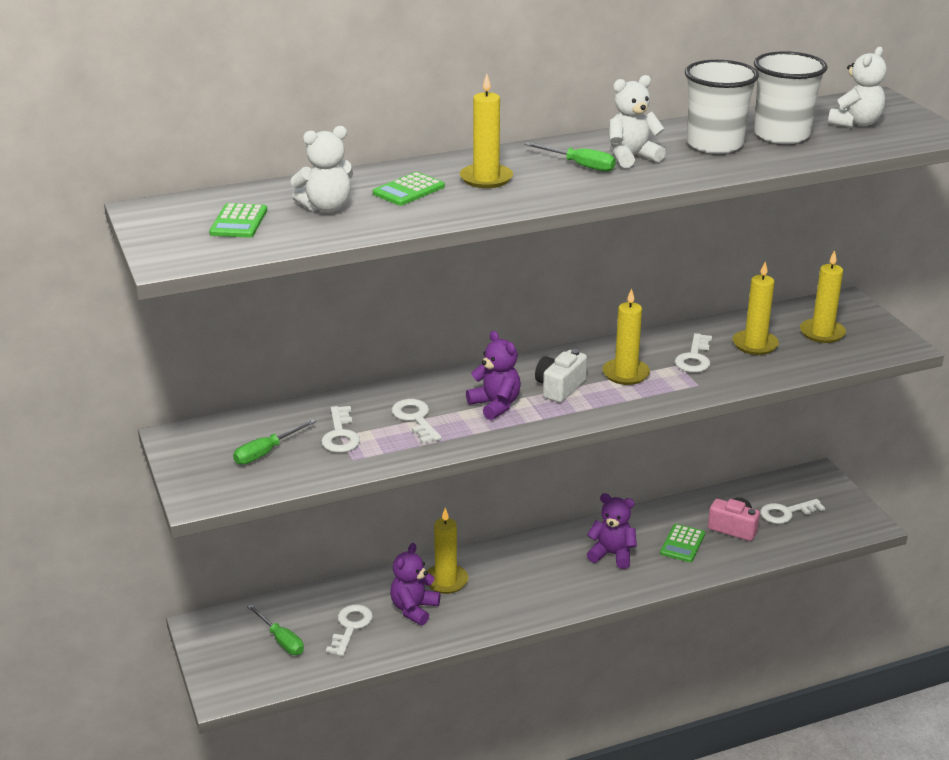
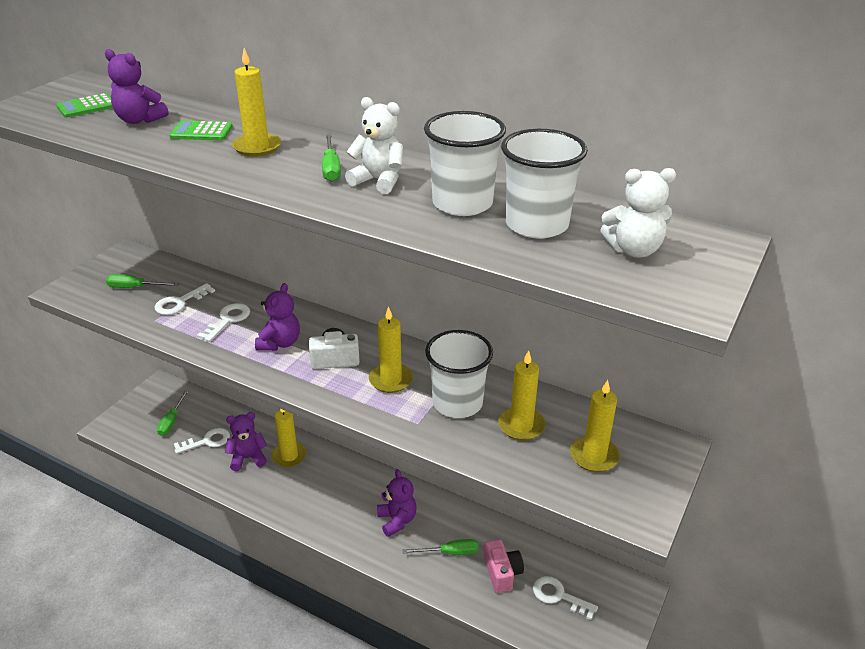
camera: 50 degrees right, 5 degrees up
(326, 207) = (139, 120): white teddy bear -> purple teddy bear
(682, 544) = (450, 552): green calculator -> green screwdriver
(694, 358) = (457, 403): white key -> white cup

